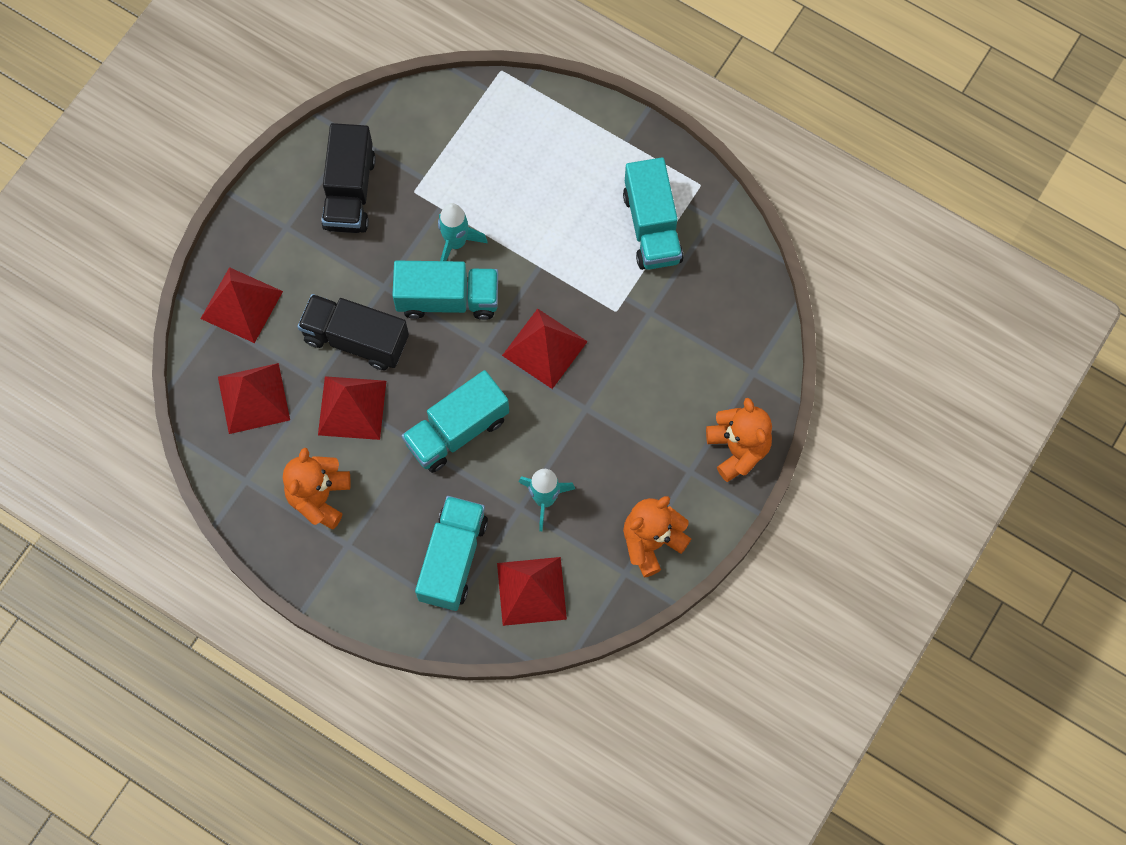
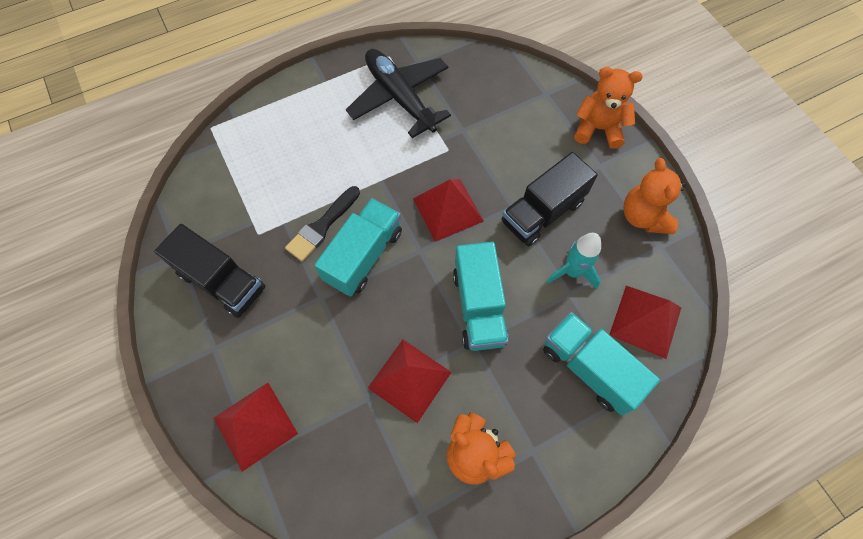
camera: 60 degrees left, 5 degrees down
(253, 398) = (348, 463): red pyramid -> none
(356, 339) = (351, 344): black truck -> black truck (542, 212)
(456, 243) = (322, 226): turquoise rocket -> black brush
(652, 227) = (399, 97): turquoise truck -> black plane

